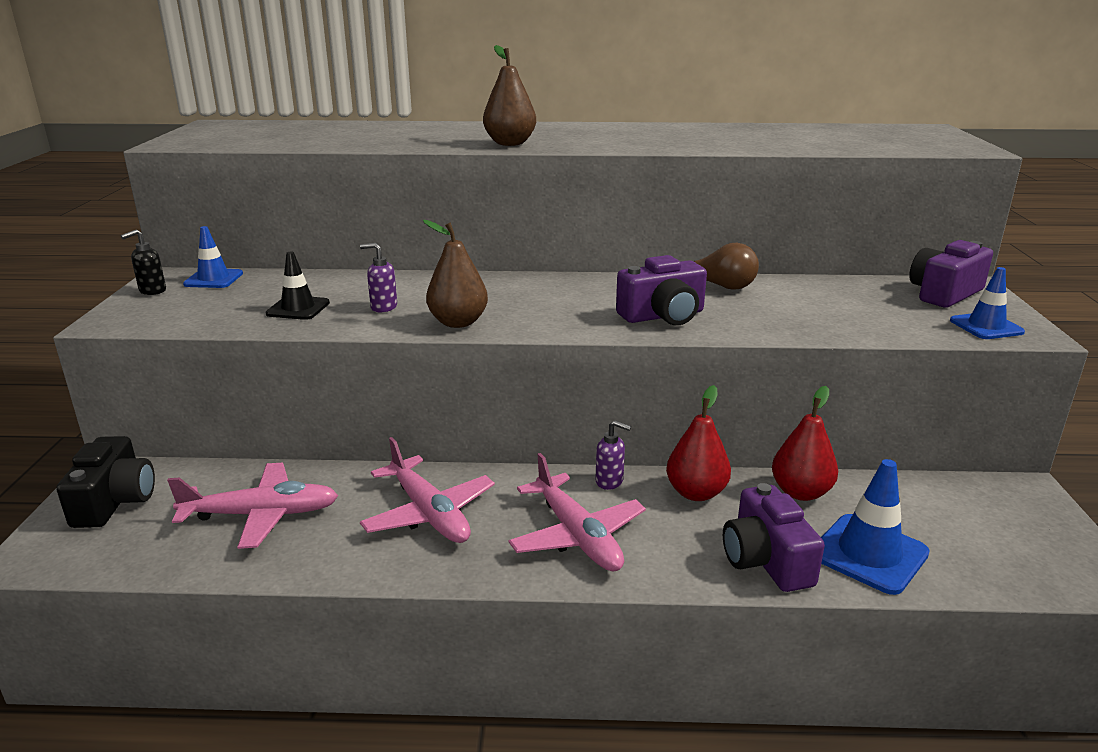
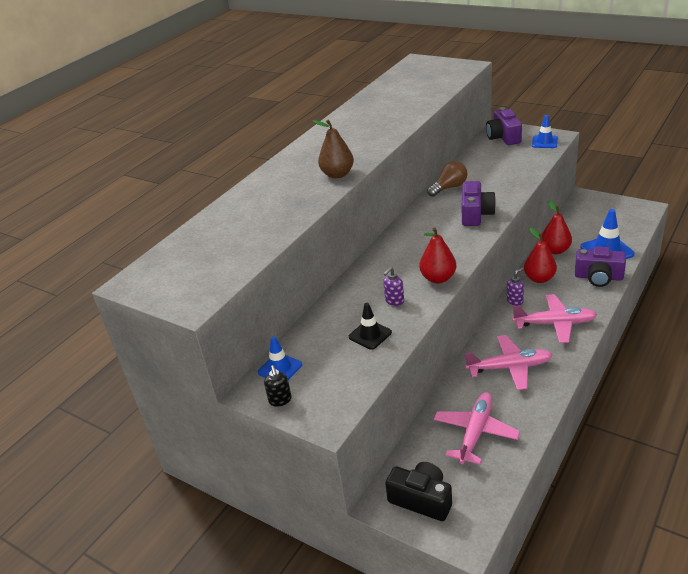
camera: 55 degrees left, 10 degrees up
(458, 322) = (438, 278): brown pear -> red pear

